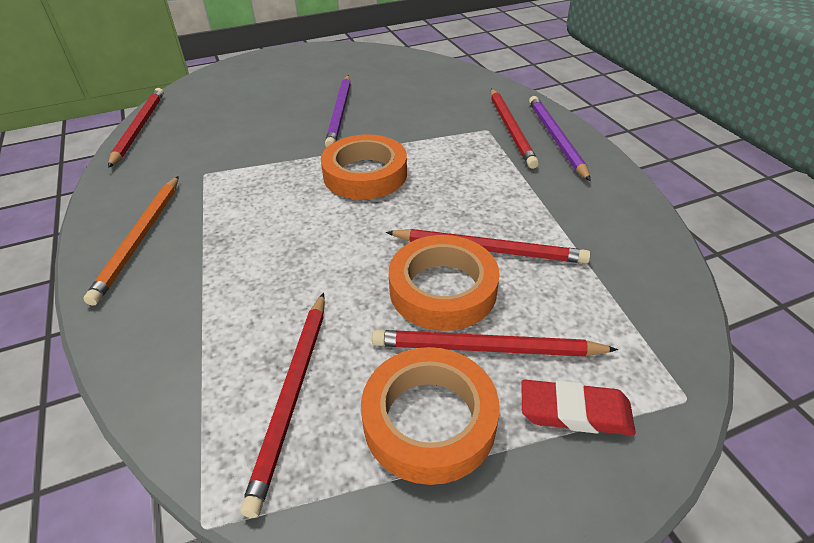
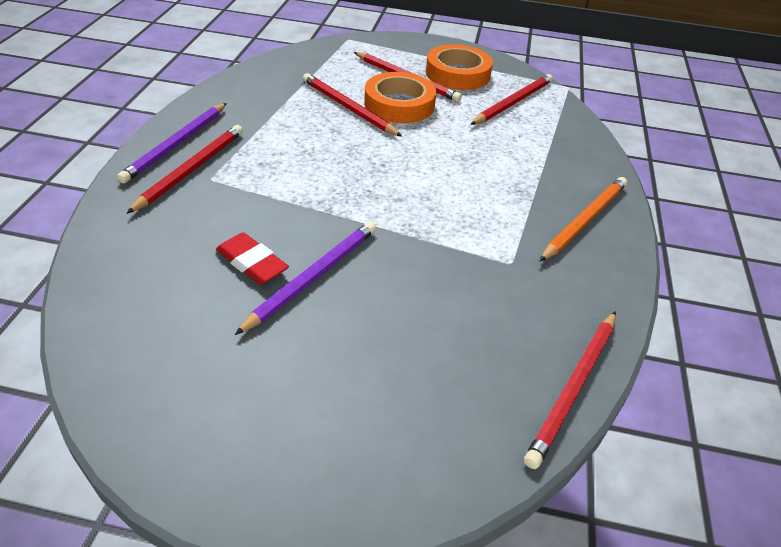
camera: 150 degrees left, 0 degrees up
(365, 174) = (367, 190): orange tape -> none
(575, 412) = (396, 53): red eraser -> red eraser (252, 263)

